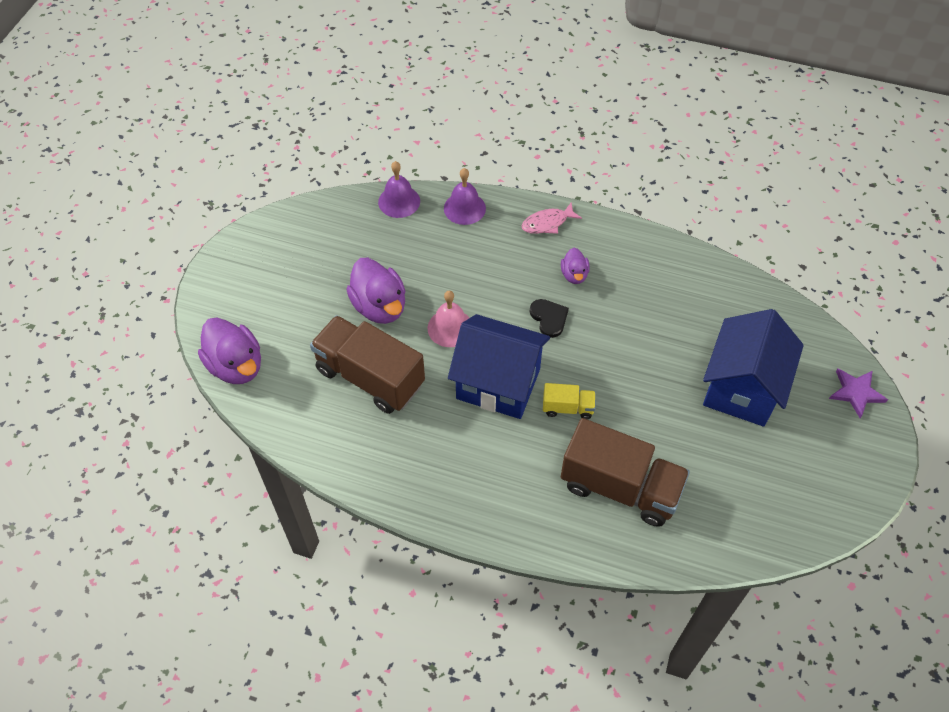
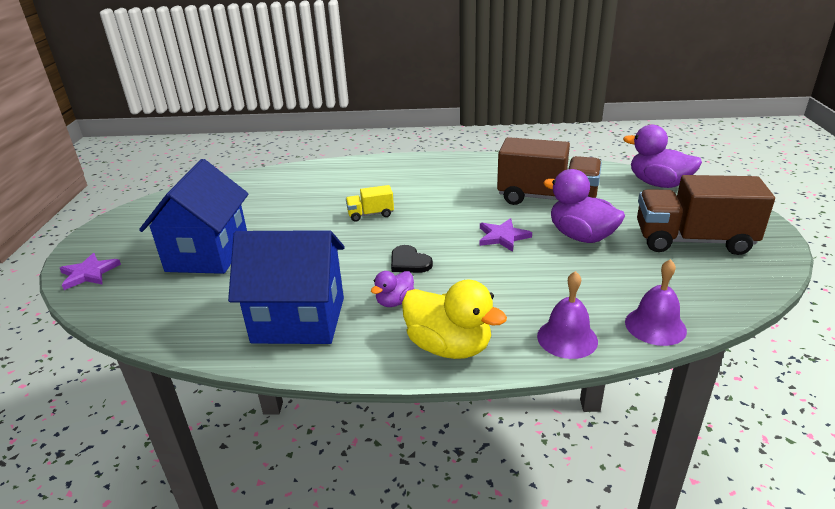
camera: 165 degrees right, 25 degrees down
(450, 328) = (502, 237): pink bell -> purple star
(498, 384) = (437, 215): blue house -> blue house (299, 320)
(547, 223) = (449, 346): pink fish -> yellow duck
(574, 275) = (395, 301): purple duck -> purple duck turned 120 degrees counterclockwise
(620, 487) = (319, 189): brown truck -> brown truck (693, 241)

